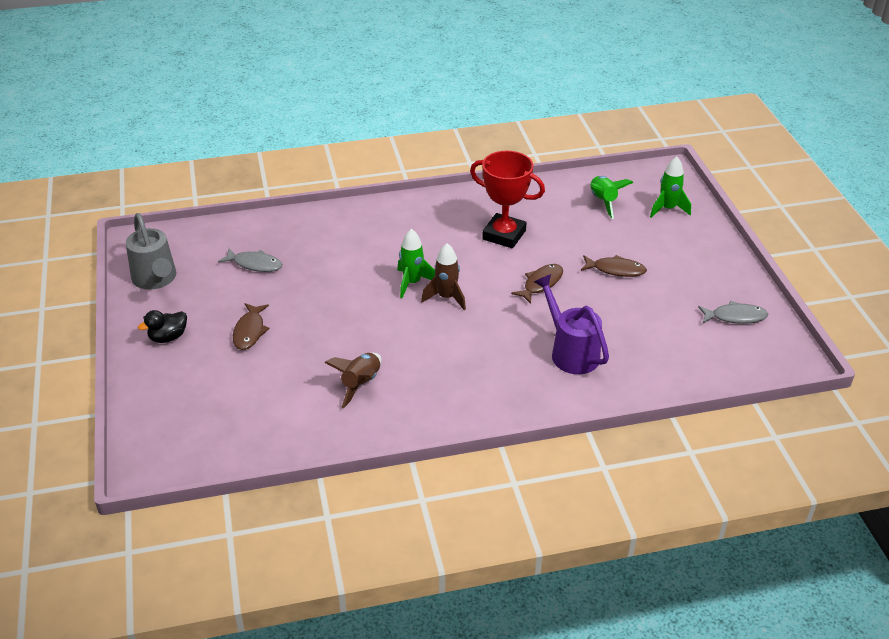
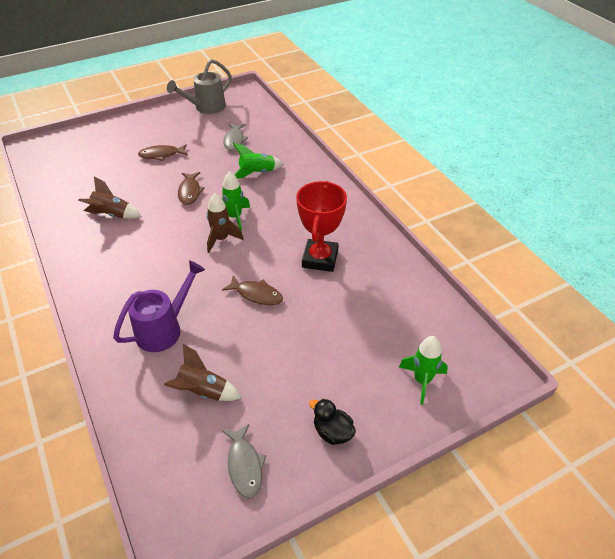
camera: 75 degrees right, 5 degrees up
(168, 337) = (150, 126): black duck -> black duck (332, 432)
(603, 202) = (407, 322): green rocket -> green rocket (257, 173)
(615, 270) = (295, 347): brown fish -> brown fish (190, 192)
(655, 333) = (202, 391): none -> brown rocket

